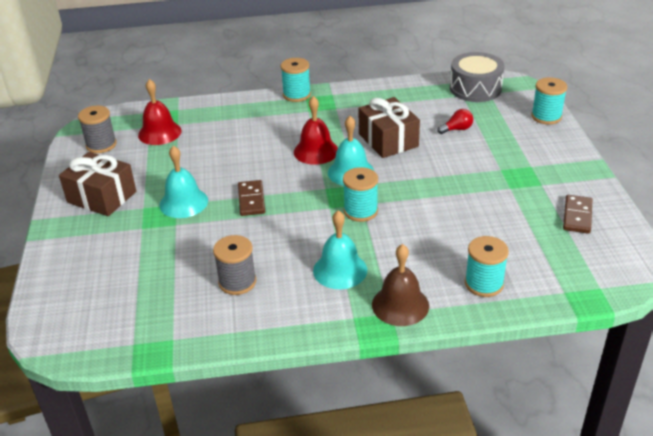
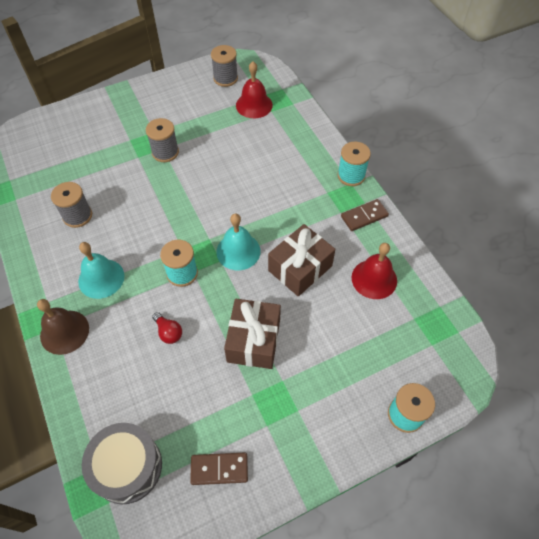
camera: 70 degrees right, 20 degrees up
(102, 197) = (160, 104): brown gift -> brown gift (254, 340)
(183, 202) = (165, 152): turquoise bell -> grey spool
(251, 200) = (179, 193): brown domino -> brown domino (364, 216)
(316, 151) = (262, 216): red bell -> red bell (374, 279)
(457, 129) = (342, 325): red light bulb -> red light bulb (168, 332)
(475, 88) = (435, 328): grey drum -> grey drum (127, 467)
(484, 284) = (99, 393): turquoise spool -> none

